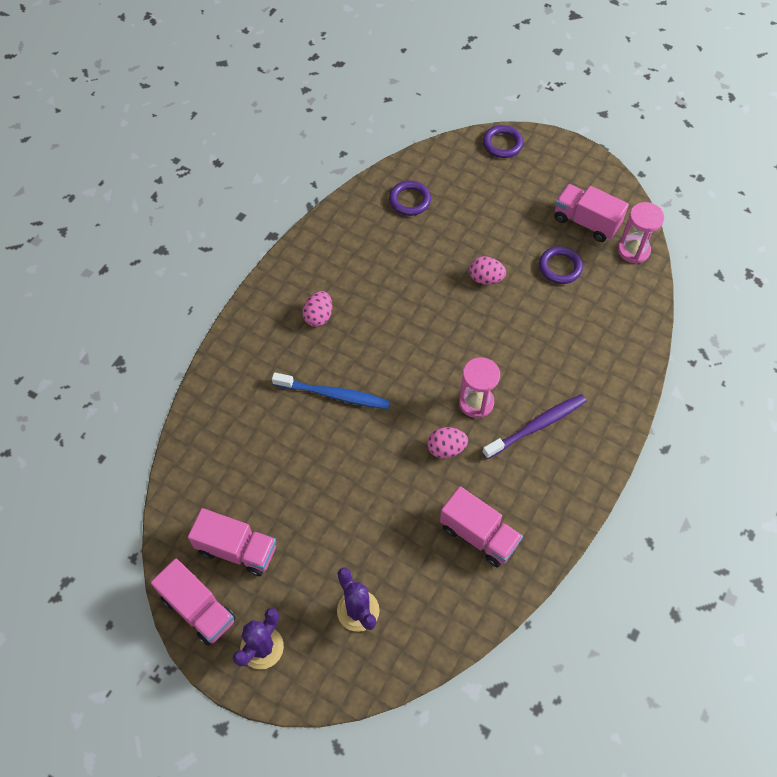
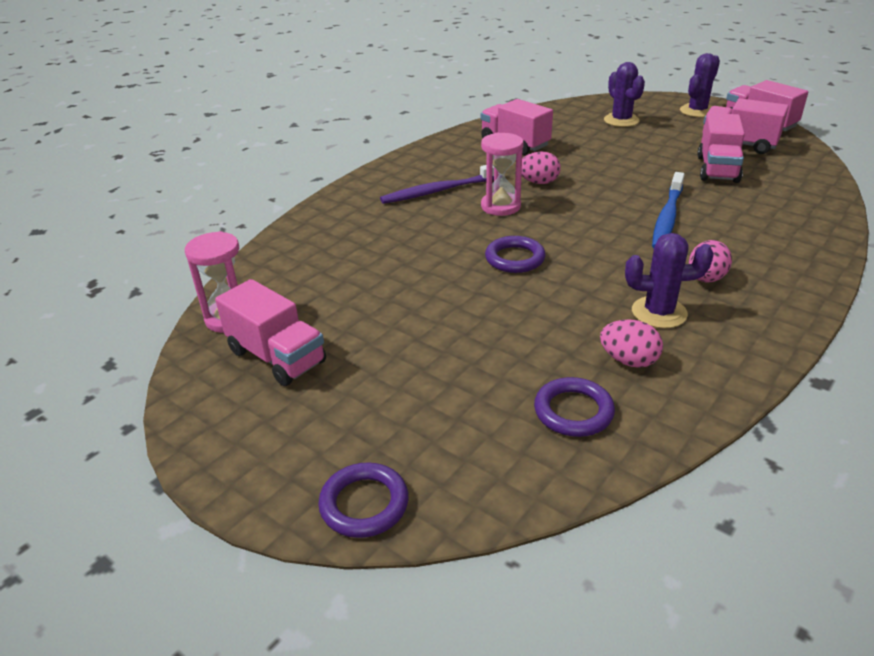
camera: 170 degrees left, 25 degrees down
(272, 488) = (717, 169): none -> pink truck
(334, 395) = (667, 218): blue toothbrush -> blue toothbrush turned 90 degrees counterclockwise
(355, 279) = (659, 312): none -> purple cactus
(485, 278) = (461, 302): pink egg -> pink egg (628, 361)
(560, 267) = (348, 307): purple ring -> purple ring (515, 258)

